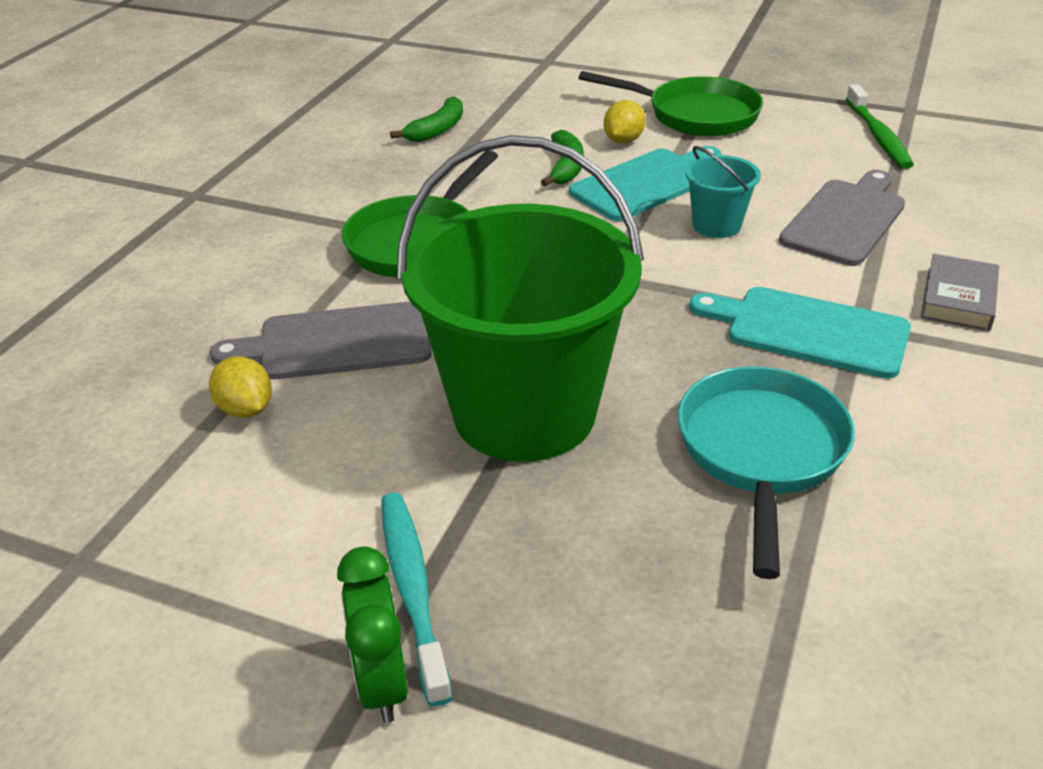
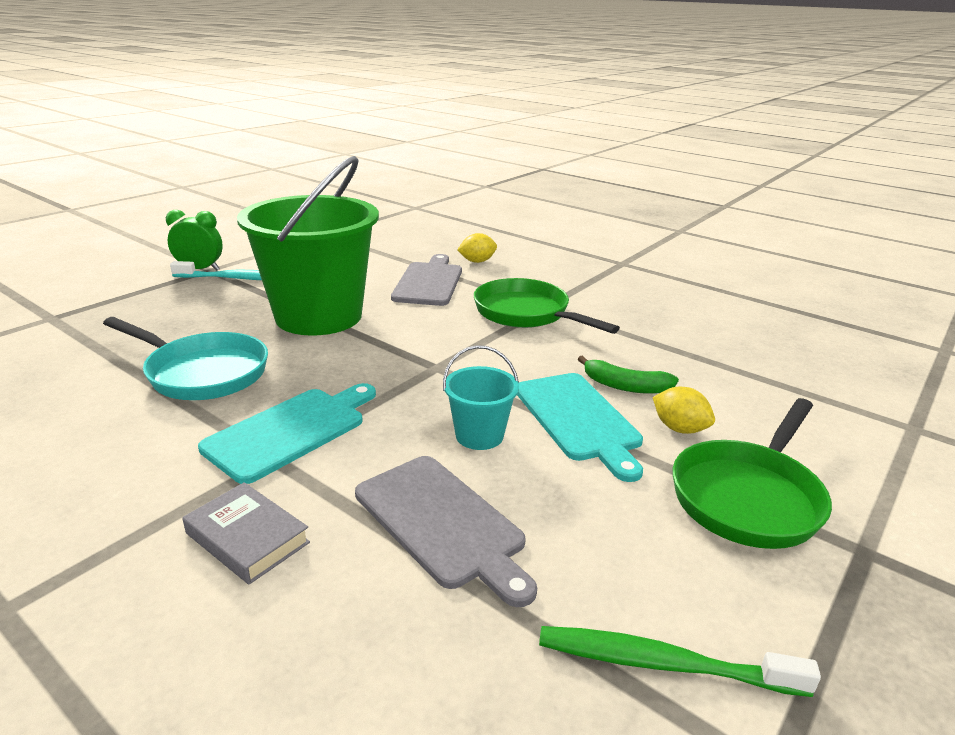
camera: 105 degrees right, 10 degrees down
(246, 409) = (391, 261): yellow lemon -> yellow lemon (477, 261)
(437, 130) = (715, 343): green banana -> none

